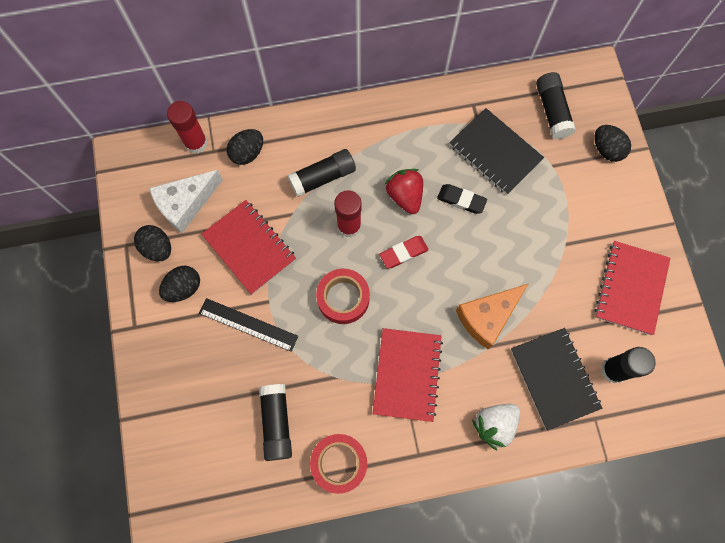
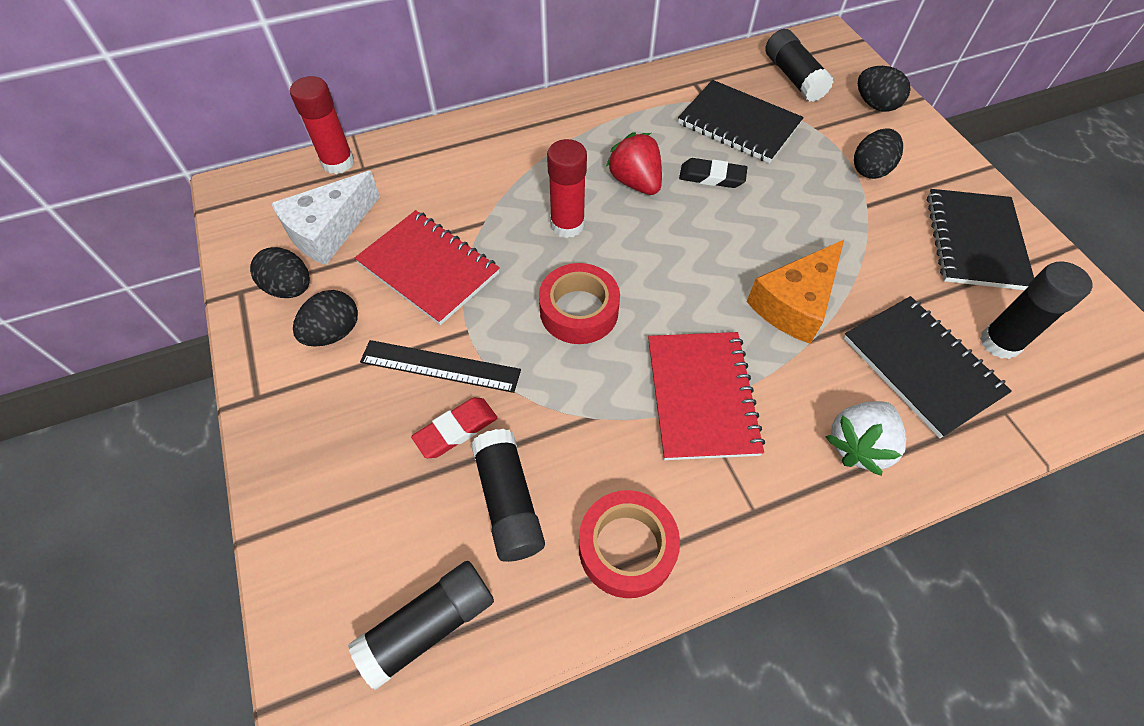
camera: 10 degrees left, 15 degrees down
(247, 153) = (411, 164): black egg -> black egg (870, 169)
(323, 177) = (519, 177): black glue stick -> black glue stick (429, 625)
(403, 253) = (652, 244): red eraser -> red eraser (456, 430)
(630, 288) = (975, 241): red notebook -> black notebook

